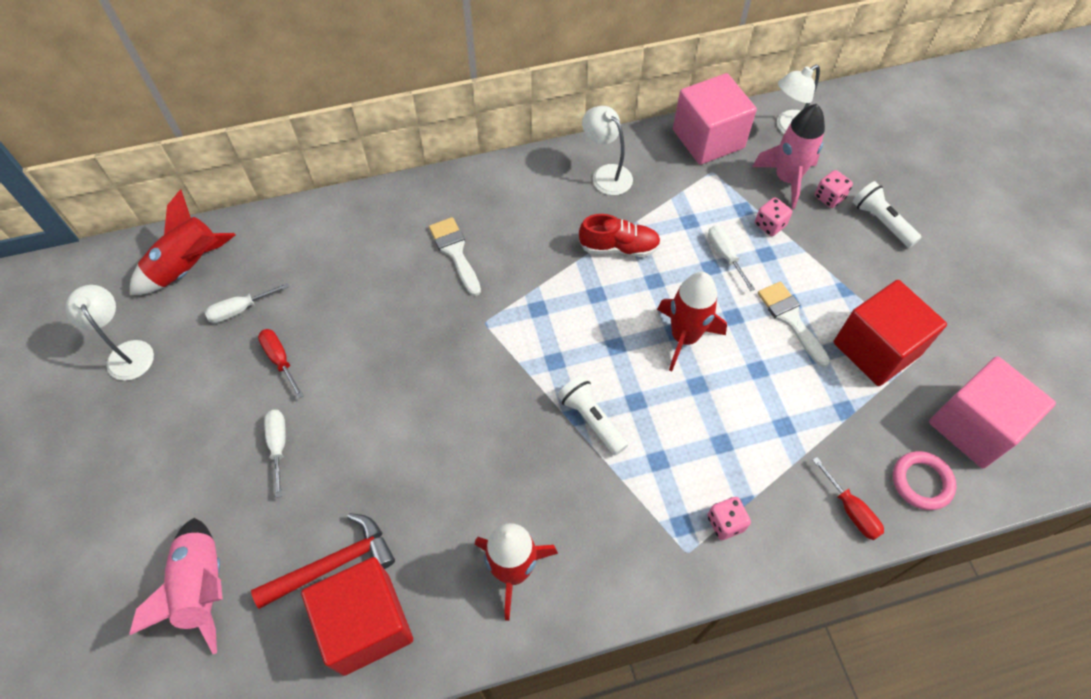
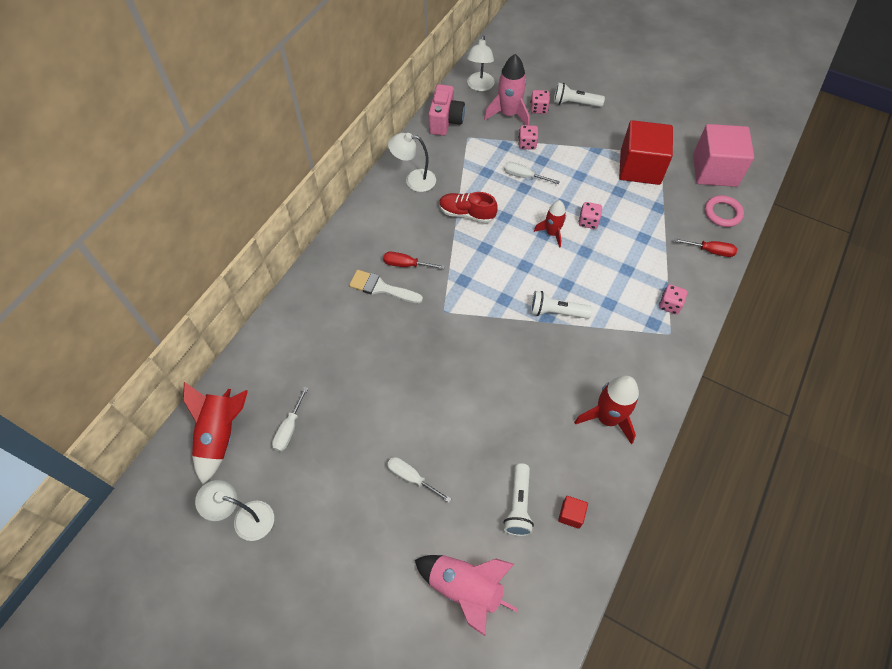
camera: 45 degrees left, 0 degrees up
(280, 360) = (352, 433): red screwdriver -> red screwdriver (406, 264)
(333, 564) = (518, 505): red hammer -> white flashlight
(366, 624) = (571, 514): red cube -> red cube, size x0.40
(619, 247) = (467, 214): red shoe -> red shoe turned 120 degrees counterclockwise
(684, 337) = (551, 233): red rocket -> red rocket, size x0.63
(708, 139) = (445, 121): pink cube -> pink camera
(740, 358) = (588, 221): none -> pink dice
(791, 319) = (589, 184): white brush -> none

